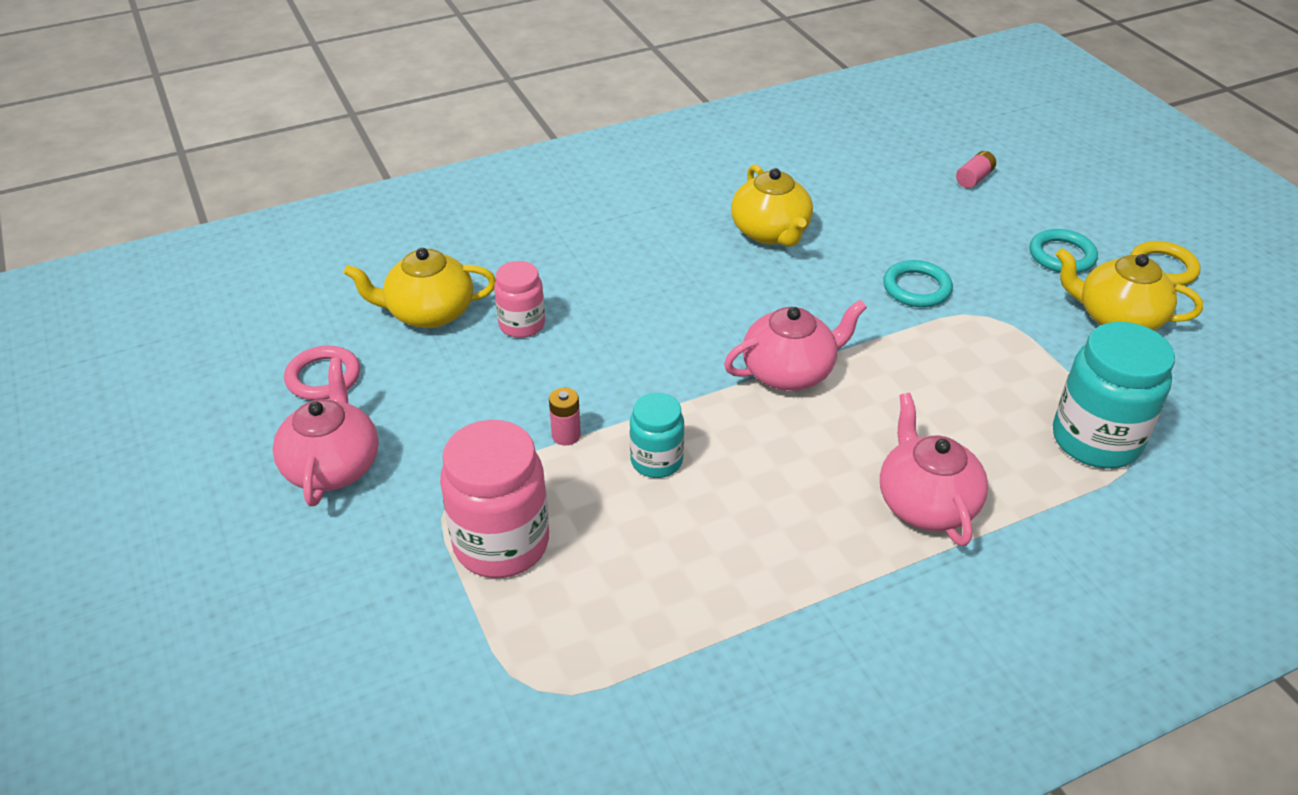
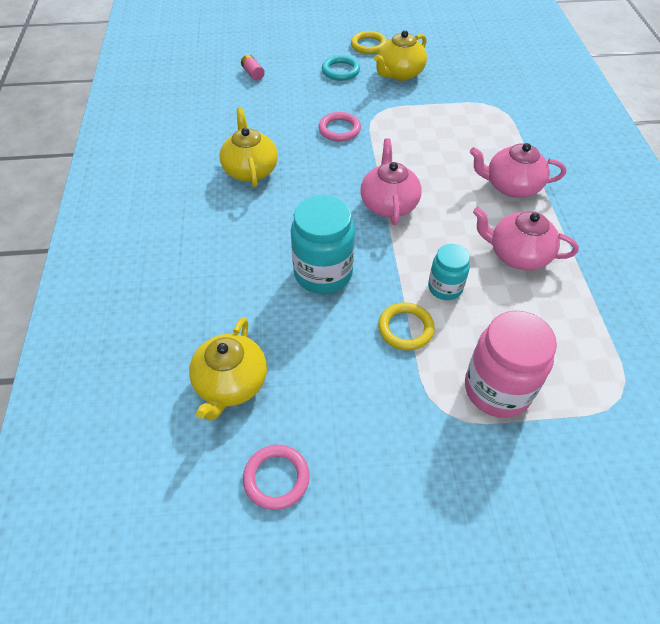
camera: 70 degrees left, 10 degrees up
(333, 466) = (388, 487): pink teapot -> pink teapot (517, 255)
(522, 324) = (277, 326): pink jar -> none
(566, 435) = (405, 328): pink battery -> yellow ring
(771, 232) = (250, 170): yellow teapot -> yellow teapot turned 105 degrees counterclockwise
(916, 288) = (339, 129): turquoise ring -> pink ring
(1095, 440) = (484, 114): turquoise jar -> turquoise jar (323, 273)

